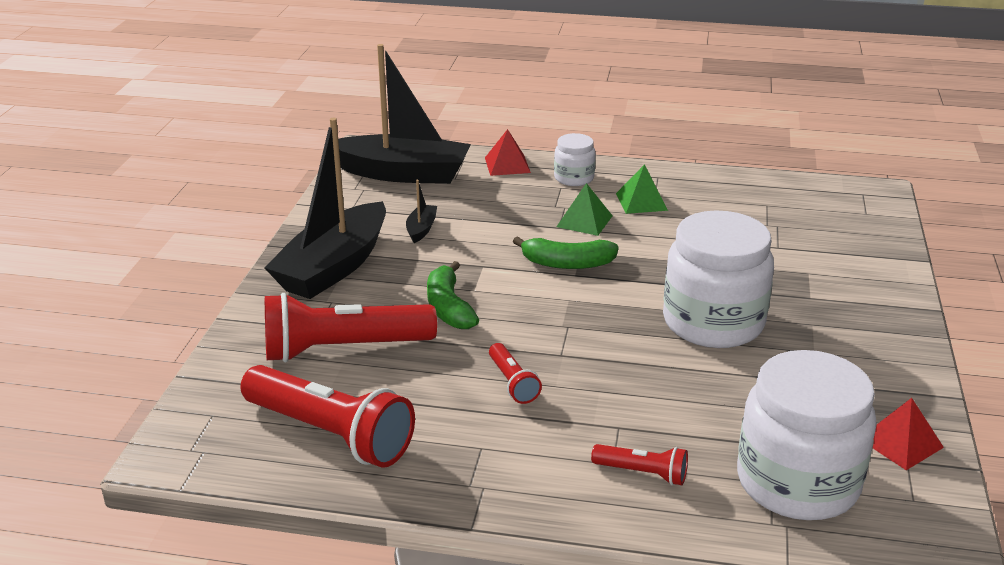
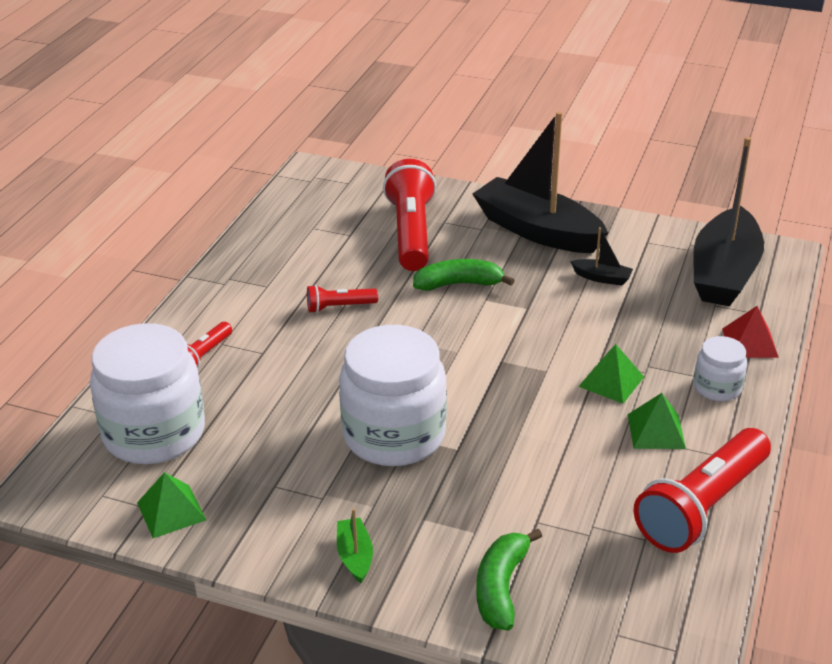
camera: 100 degrees right, 5 degrees up
(330, 434) = (308, 226): red flashlight -> red flashlight (702, 507)
(567, 264) = (523, 358): green banana -> green banana (501, 587)
(877, 326) = (355, 556): none -> green boat
(900, 443) = (171, 511): red pyramid -> green pyramid

